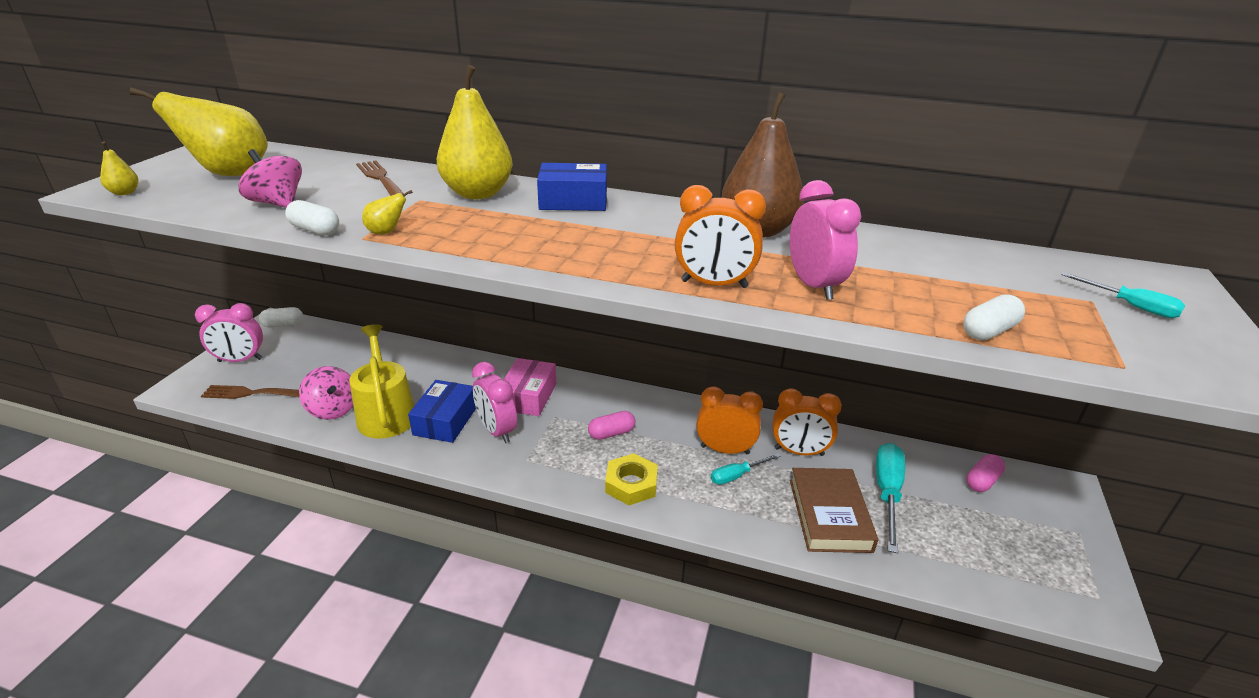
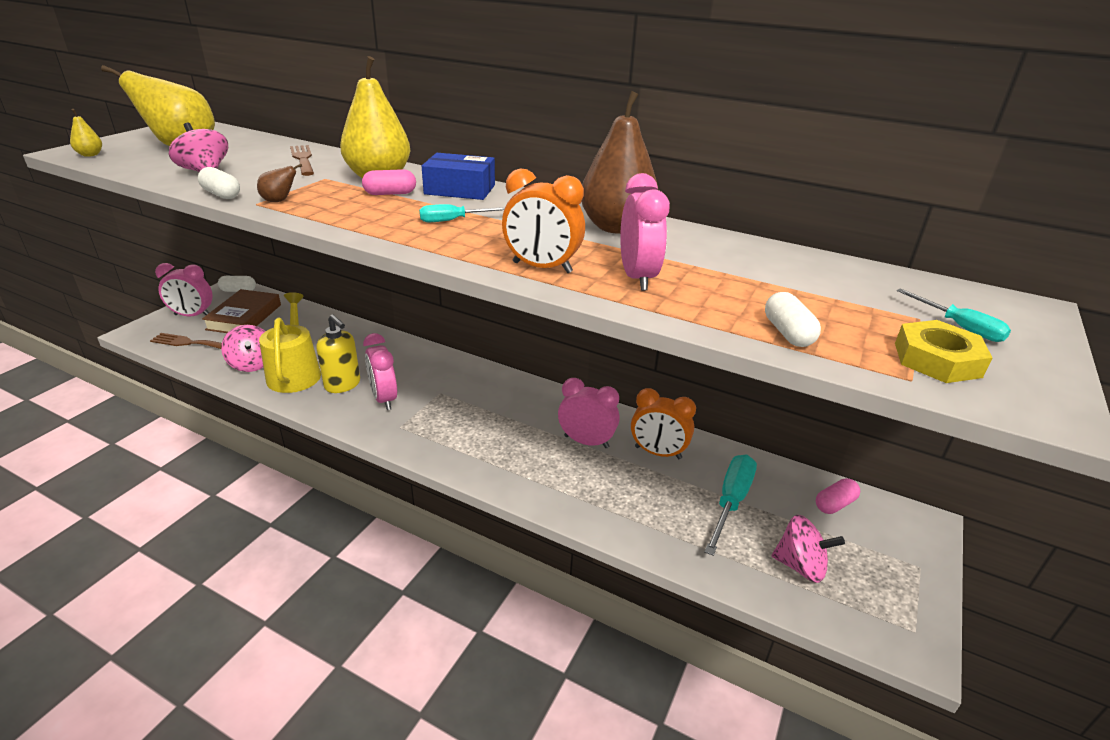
camera: 10 degrees right, 0 degrees up
(386, 232) = (279, 201): yellow pear -> brown pear
(445, 420) = (343, 385): blue box -> yellow soap dispenser
(528, 396) = (423, 373): pink box -> none
(611, 433) = (486, 414): pink capsule -> pink capsule (390, 193)
(631, 484) = (486, 460): yellow nut -> yellow nut (937, 360)
(725, 450) = (586, 442): orange clock -> pink clock
(737, 475) = (588, 466): turquoise screwdriver -> turquoise screwdriver (452, 220)
(829, 514) = (664, 513): brown book -> brown book (244, 317)
(975, 549) = (800, 566): none -> pink spinning top
(988, 331) = (787, 333): white capsule -> white capsule turned 75 degrees counterclockwise

